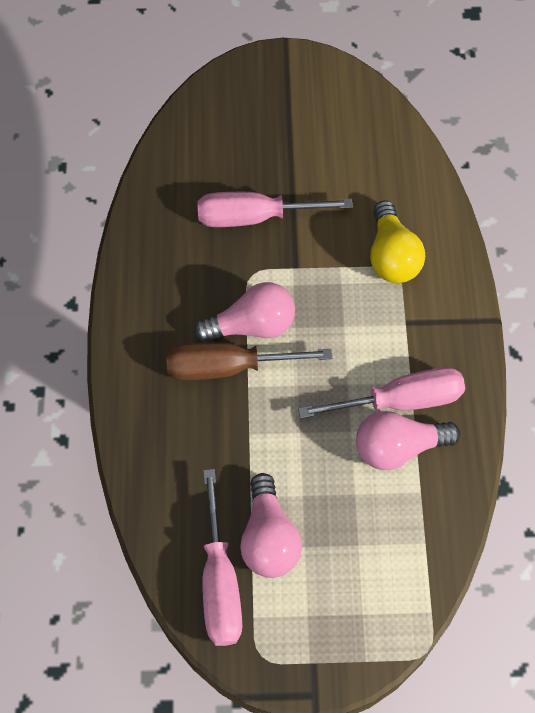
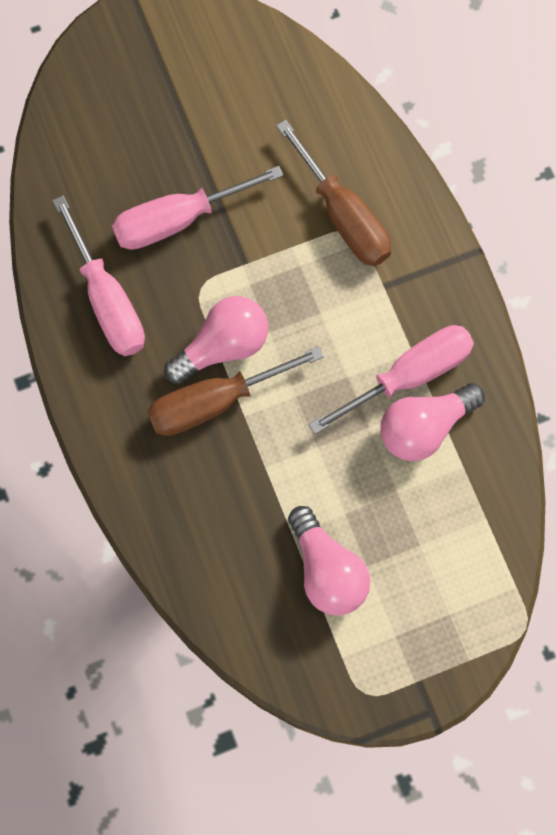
camera: 20 degrees left, 10 degrees up
(220, 581) = (294, 633): pink screwdriver -> pink screwdriver (107, 300)
(392, 256) = (343, 215): yellow light bulb -> brown screwdriver

